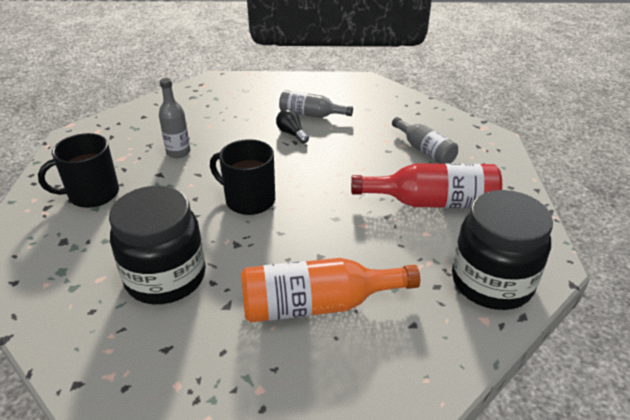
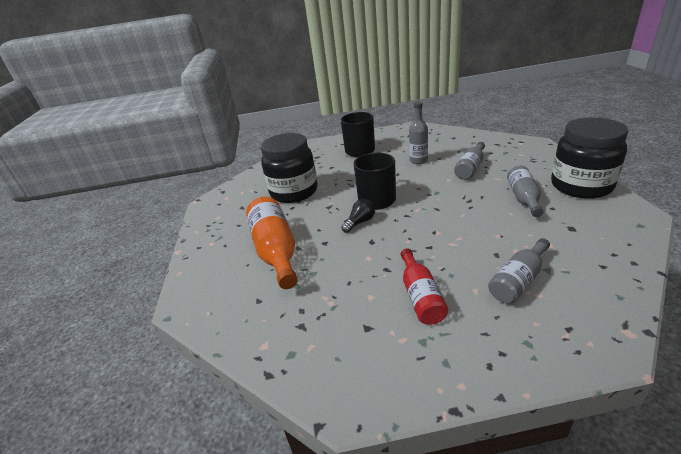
camera: 85 degrees right, 5 degrees down
(230, 125) = (470, 168): none -> grey bottle
(292, 133) = (481, 196): black light bulb -> black light bulb (360, 222)
(432, 202) = (420, 296): red bottle -> red bottle, size x0.63
(491, 282) = (311, 349): black jar -> black jar (581, 186)

